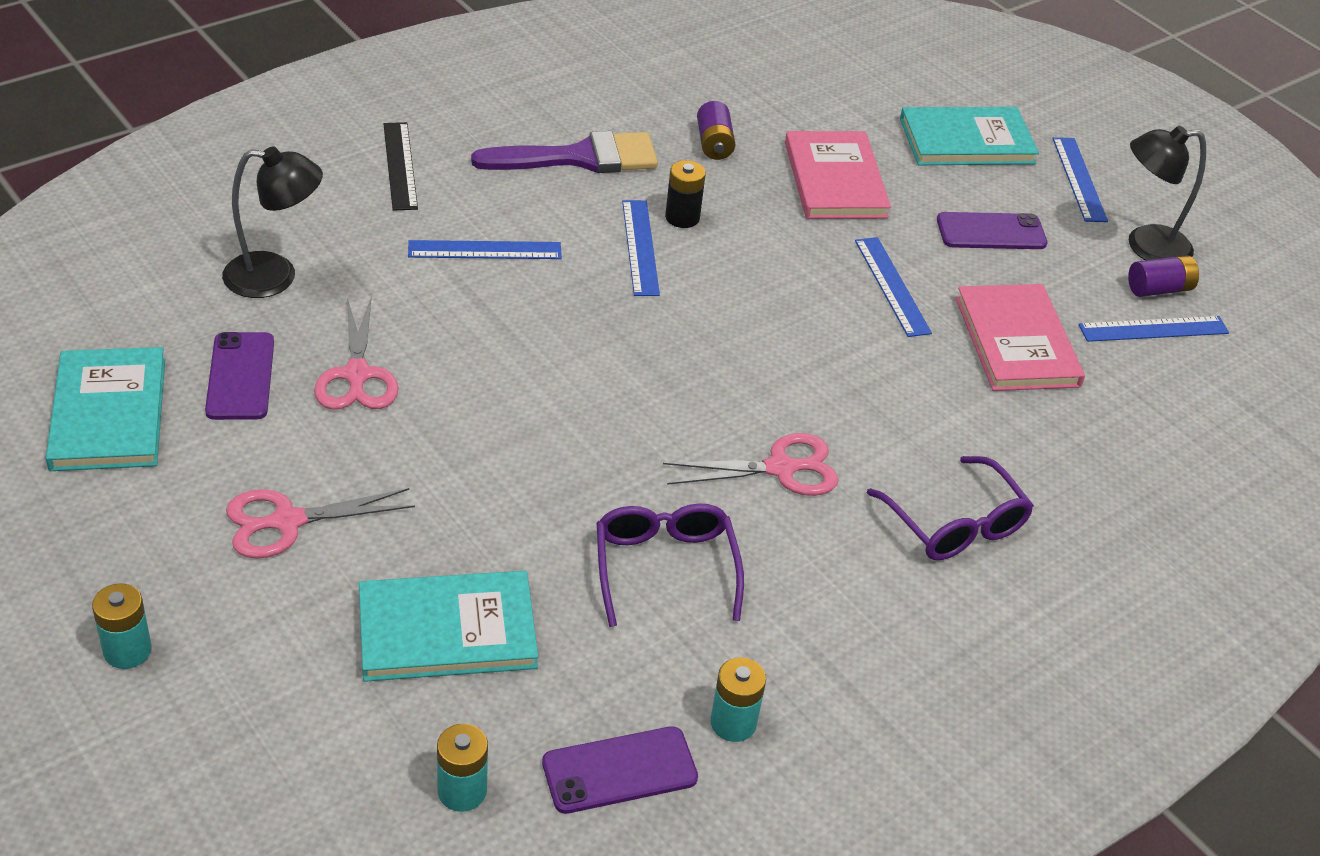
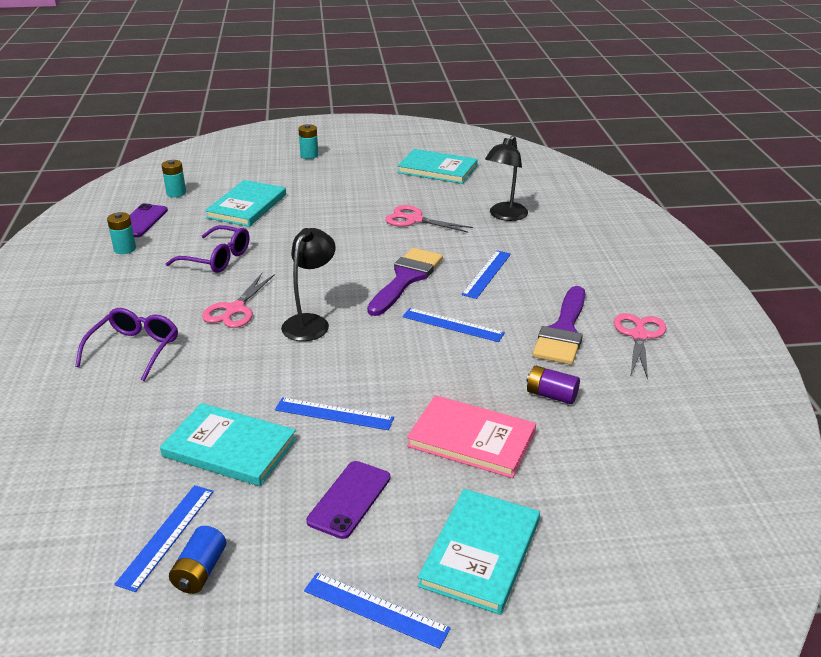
camera: 125 degrees right, 10 degrees down
(240, 376) = (437, 196): purple phone -> none
(287, 521) = (339, 190): pink scissors -> pink scissors (639, 336)
(400, 165) = (586, 268): black ruler -> none
(558, 323) = (406, 278): none -> purple brush
(682, 217) = (472, 351): black battery -> none
(955, 524) = (134, 349): purple glasses -> purple glasses turned 105 degrees clockwise
(1016, 342) = (230, 448): pink book -> turquoise book
(1146, 246) = (253, 599): black lamp -> black lamp (310, 322)
(1159, 289) = (200, 571): purple battery -> blue battery

